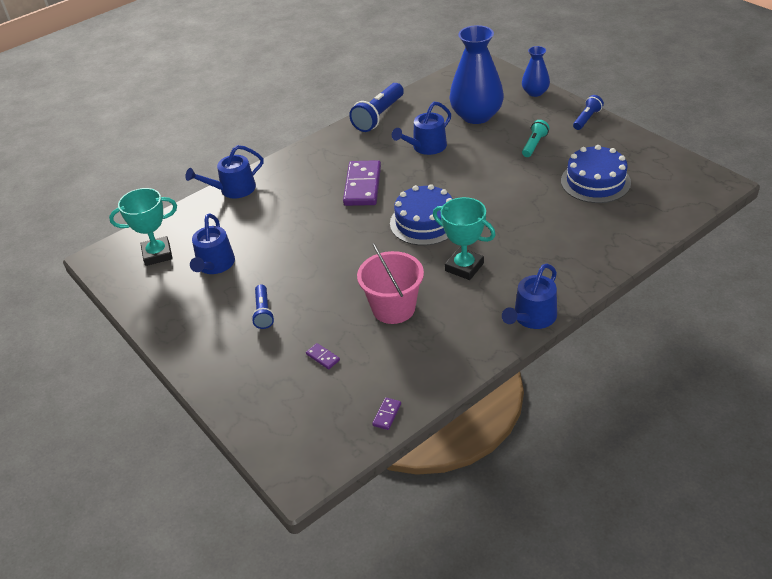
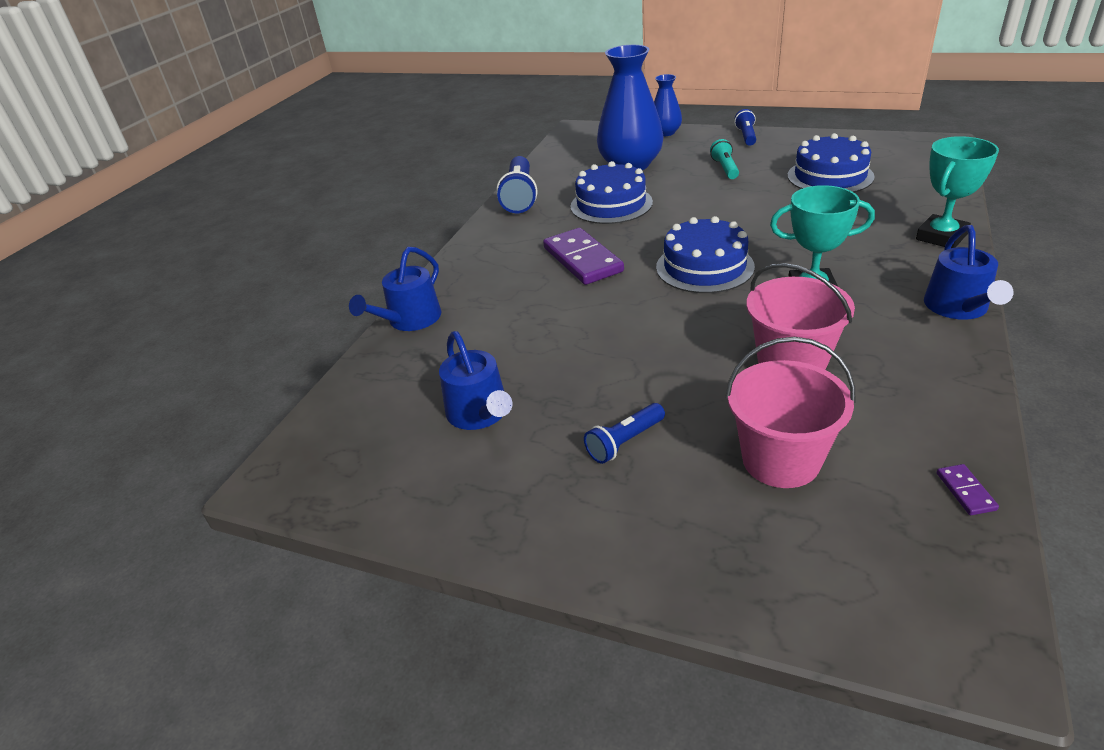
camera: 30 degrees left, 5 degrees down
(157, 254) = (371, 435): turquoise trophy -> turquoise trophy (941, 237)
(263, 312) = (624, 442): blue flashlight -> blue flashlight turned 90 degrees clockwise
(323, 357) = (780, 460): purple domino -> pink bucket
(426, 147) = (611, 204): blue watering can -> blue cake

